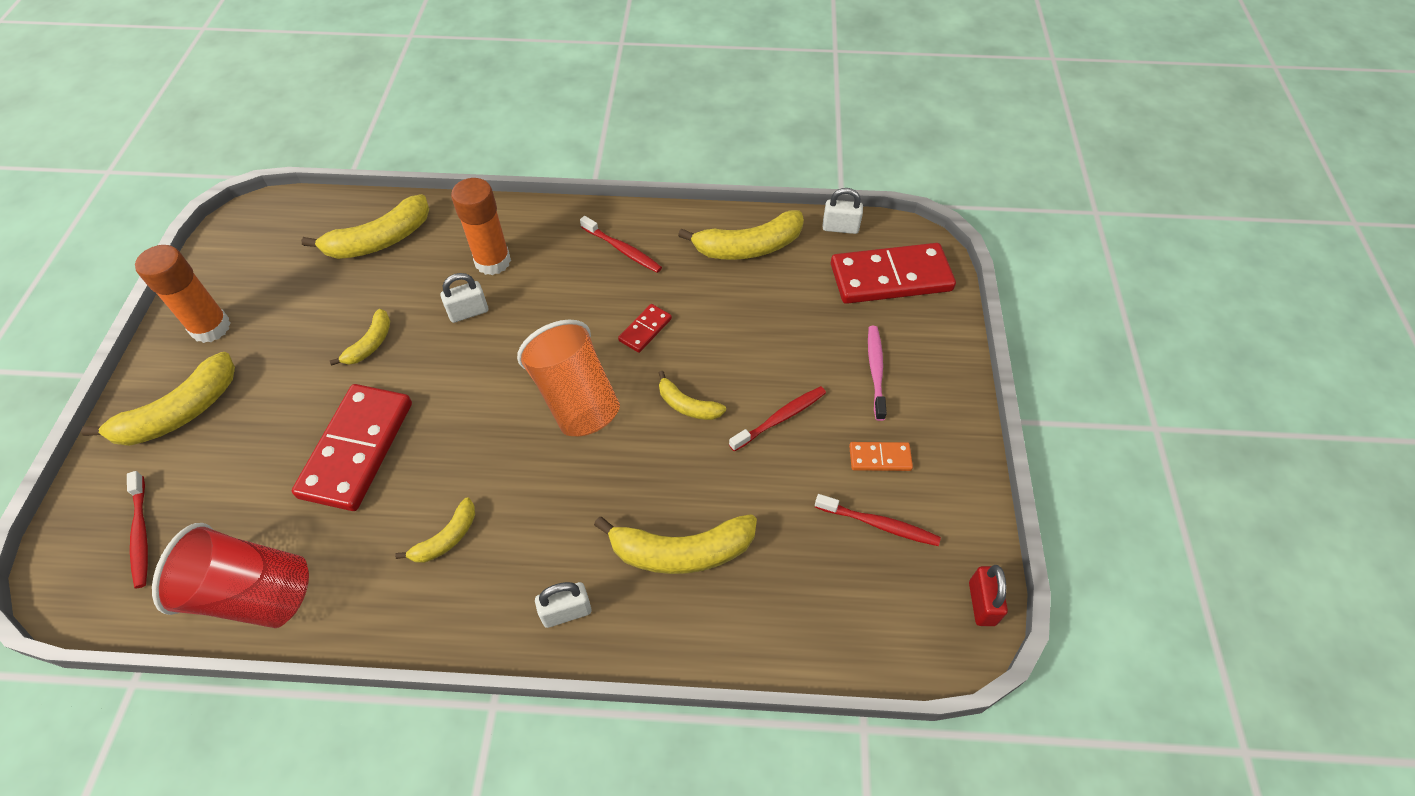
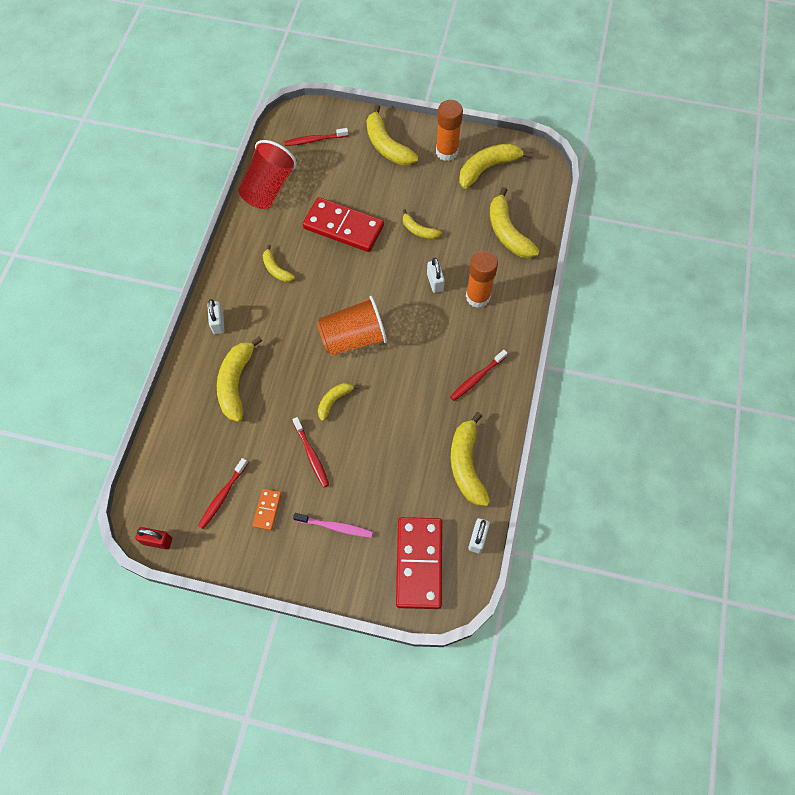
camera: 100 degrees right, 10 degrees up
(254, 273) = (487, 168): none -> yellow banana
(645, 330) = (400, 384): red domino -> none

